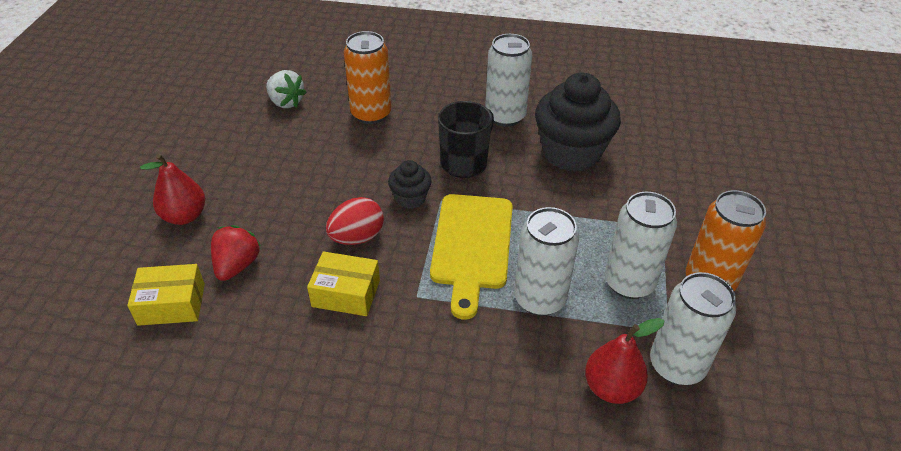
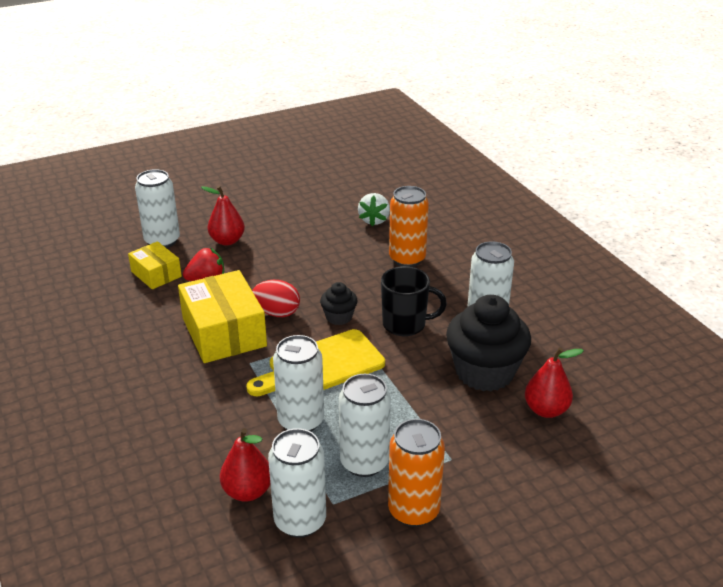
camera: 55 degrees right, 10 degrees down
(111, 270) = (162, 241): none -> white can
(346, 293) = (224, 332): yellow box -> yellow box, size x1.74
(643, 146) = (546, 410): none -> red pear

